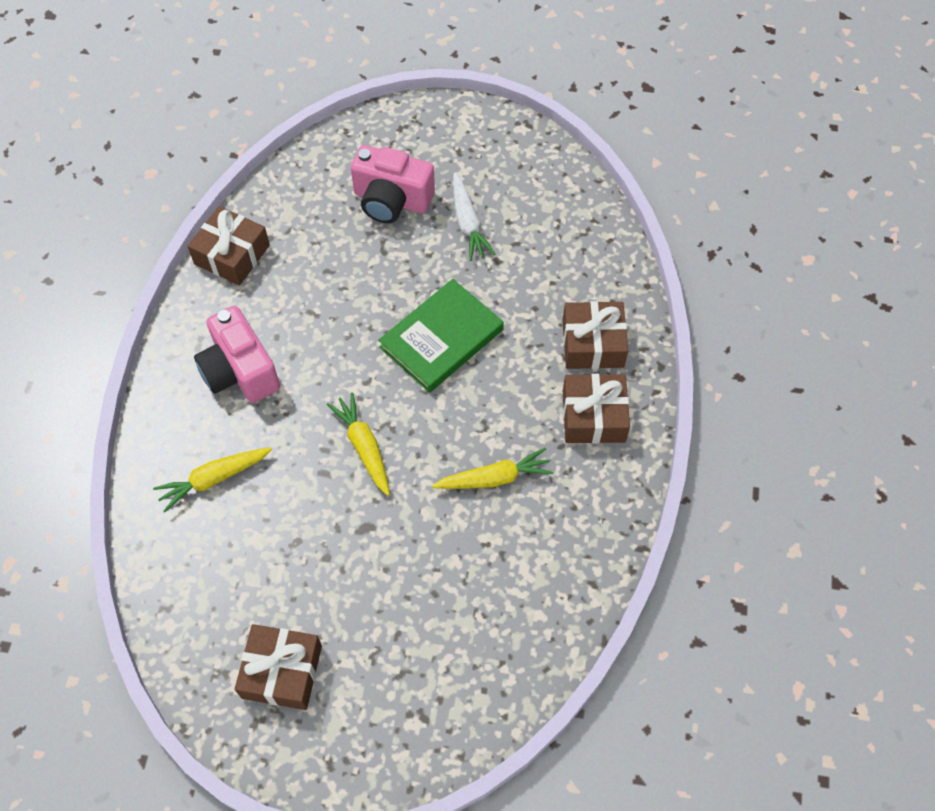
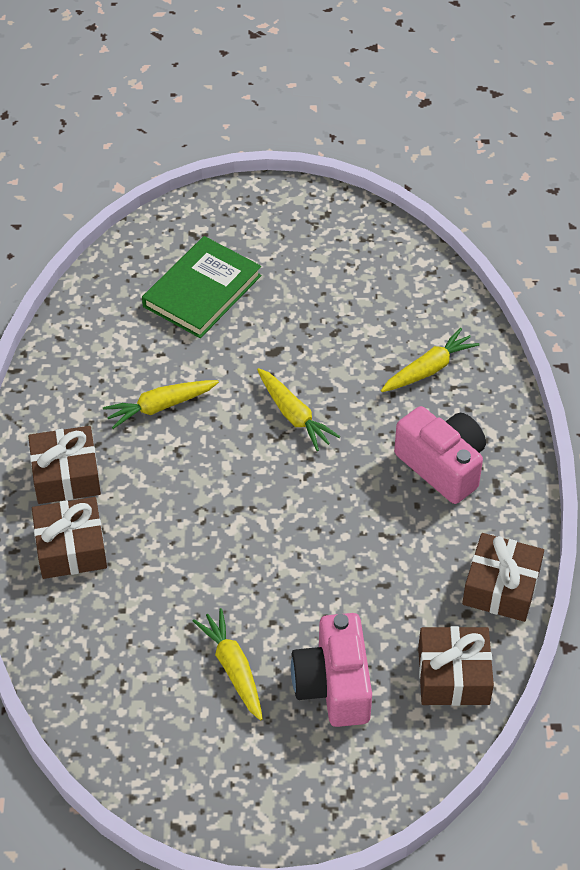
camera: 170 degrees right, 10 degrees down
(282, 672) = (316, 245): brown gift -> brown gift (453, 675)
(391, 200) = (334, 685): pink camera -> pink camera turned 105 degrees counterclockwise
(441, 338) = (238, 529): green book -> green book (202, 291)
(468, 223) = (233, 668): white carrot -> yellow carrot

